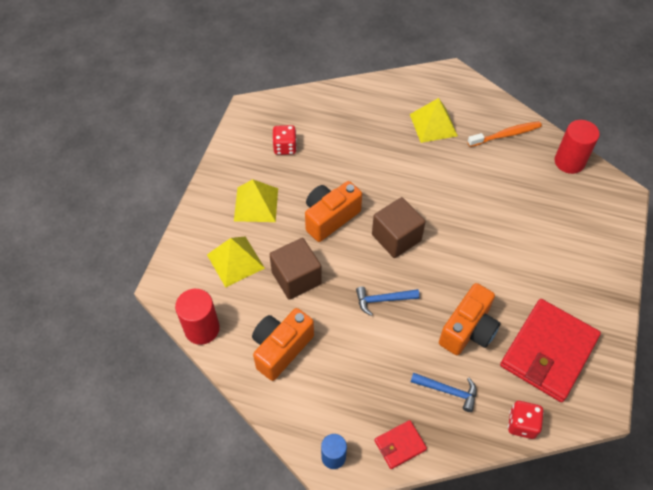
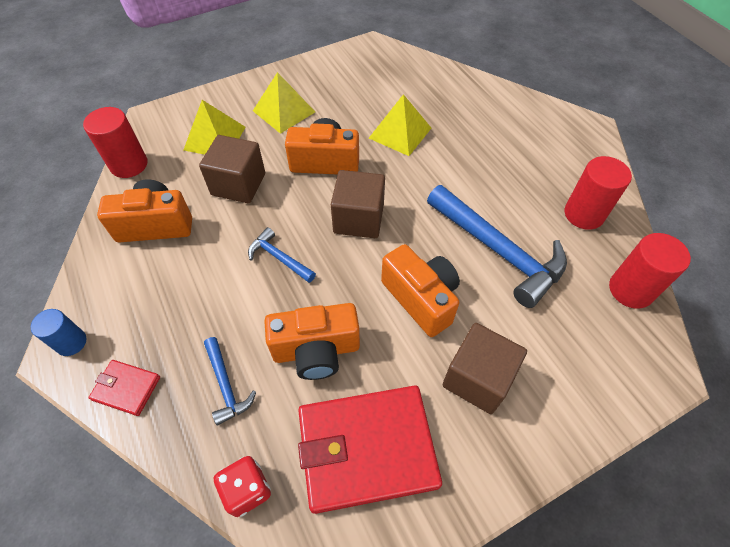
camera: 45 degrees right, 0 degrees up
(285, 147) = (360, 88): red dice -> none
(433, 125) = (516, 156): yellow pyramid -> yellow pyramid (400, 133)
(483, 254) = (421, 298): none -> orange camera
(489, 193) = (498, 251): none -> blue hammer
(505, 135) = (584, 214): orange toothbrush -> red cylinder
(555, 271) = (477, 378): none -> brown cube

